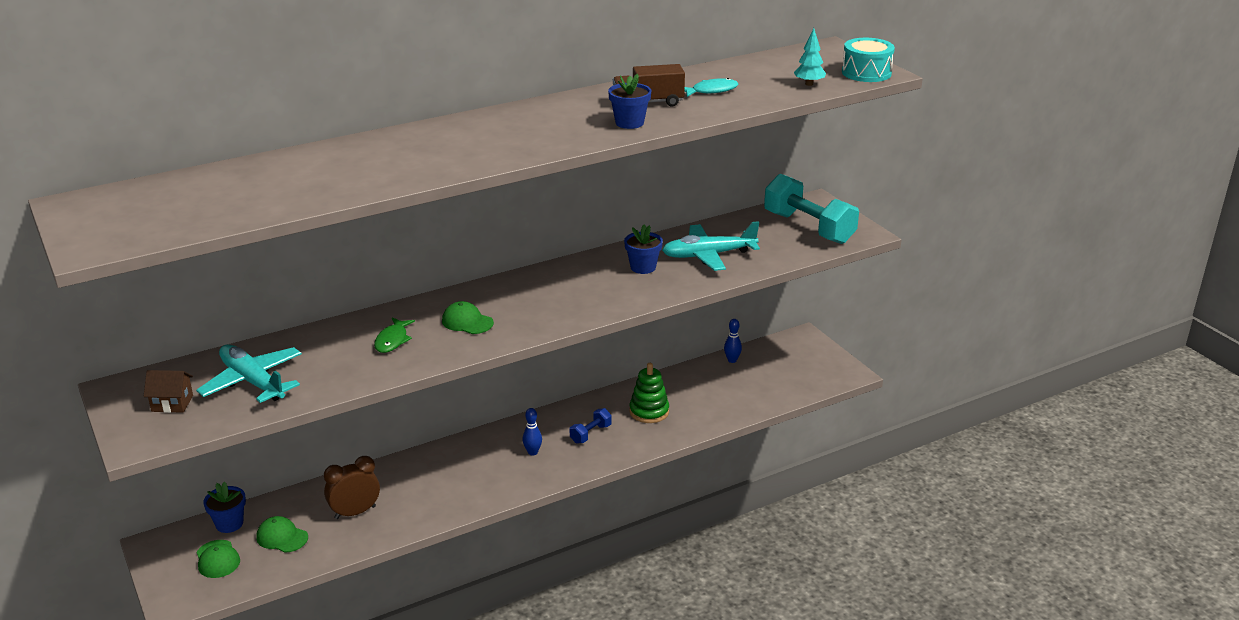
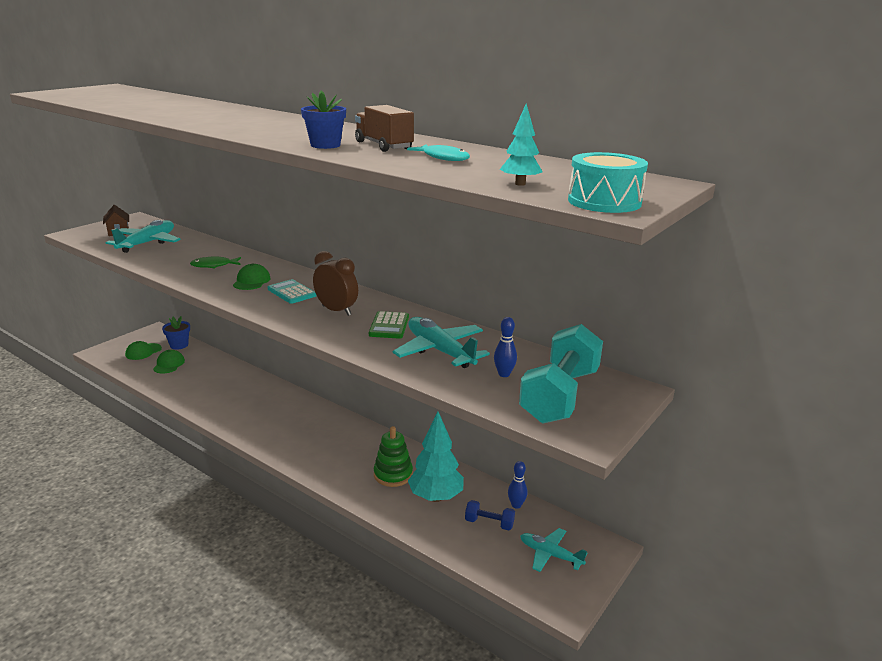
camera: 65 degrees right, 5 degrees down
(355, 512) = (201, 380): brown clock -> brown clock (336, 310)
(521, 303) = (291, 292): none -> turquoise calculator
(532, 452) = (301, 430): blue bowling pin -> blue bowling pin (504, 374)
(590, 434) = (341, 451): blue dumbbell -> blue dumbbell (489, 523)
(643, 267) = (389, 326): blue flower pot -> green calculator
(696, 396) = (435, 497): none -> turquoise tree
(797, 363) = (550, 554): none -> turquoise plane

